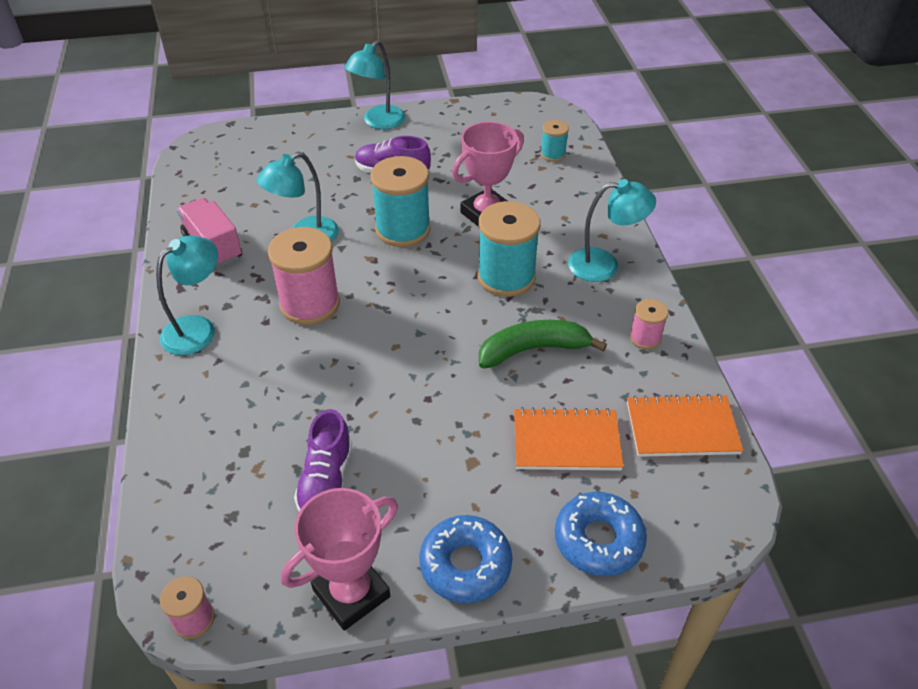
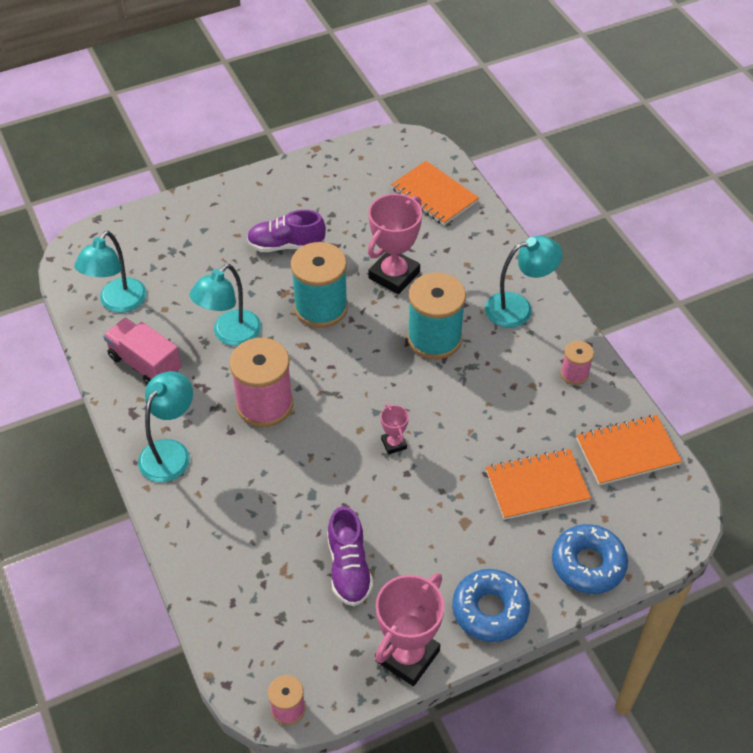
camera: 15 degrees left, 5 degrees up
(378, 122) = (249, 189): turquoise lamp -> turquoise lamp (118, 303)
(425, 367) = (394, 444): none -> pink trophy
(533, 349) = (482, 406): green banana -> none
(553, 154) = (434, 195): turquoise spool -> orange notebook

